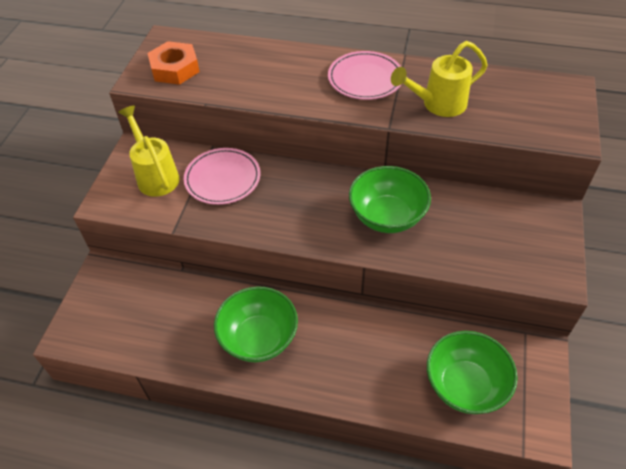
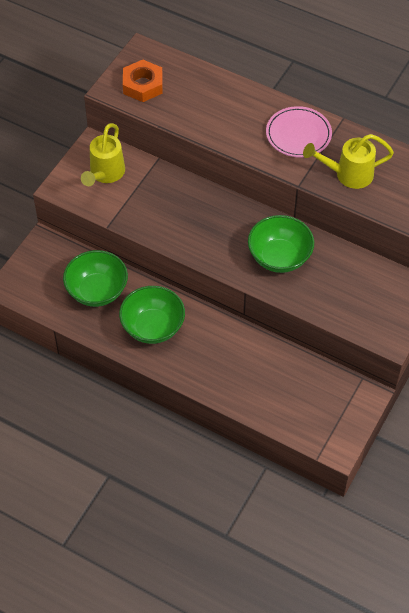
camera: 15 degrees right, 5 degrees up
(155, 175) = (105, 174): yellow watering can -> yellow watering can turned 150 degrees counterclockwise
(222, 178) = (158, 191): pink plate -> none
(465, 385) = (296, 402): green bowl -> green bowl (97, 291)

